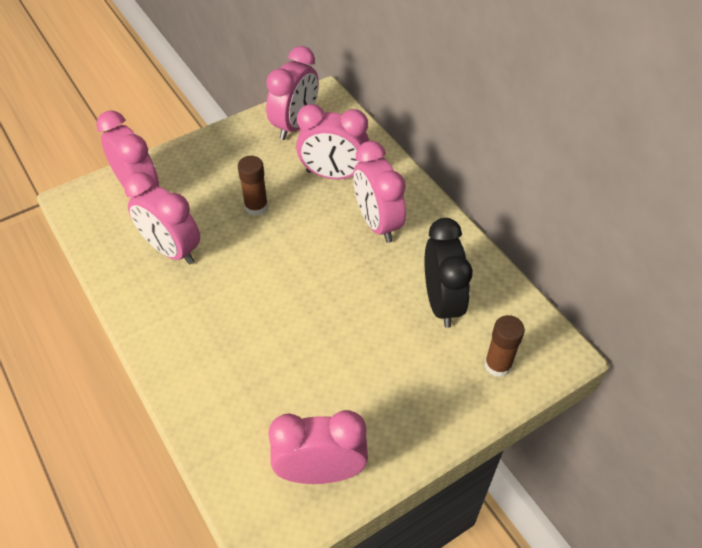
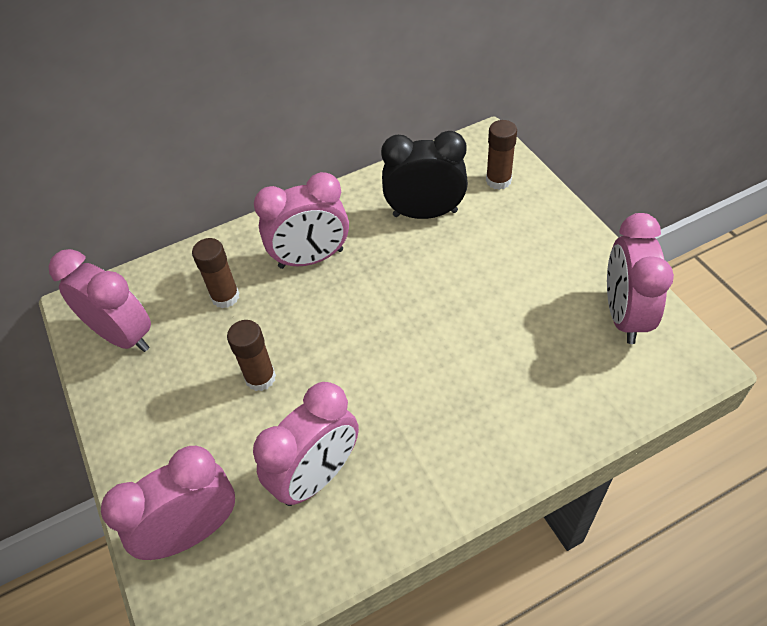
camera: 80 degrees left, 0 degrees up
(333, 175) = (225, 297): pink clock -> brown glue stick

